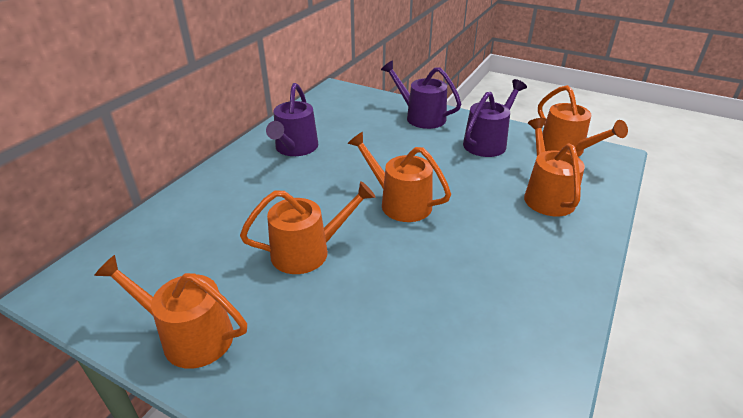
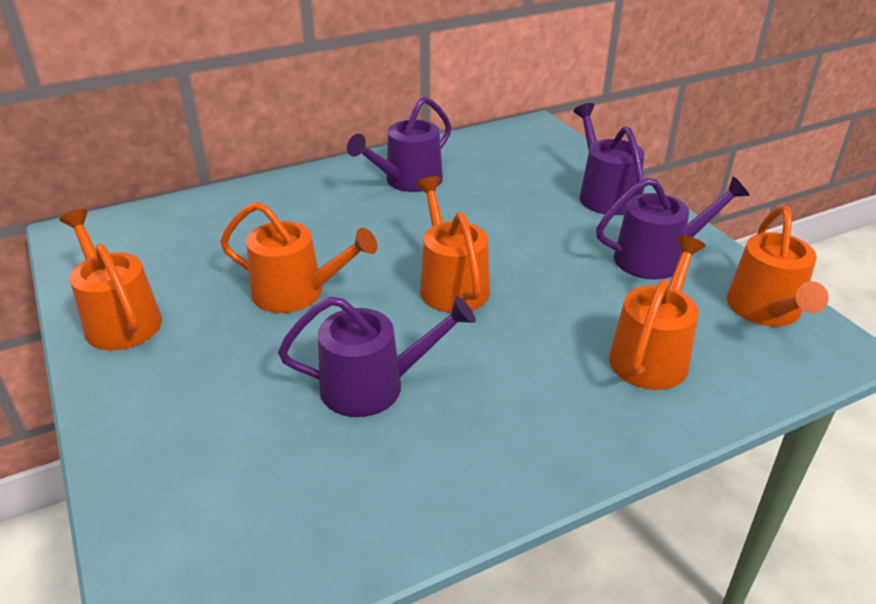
camera: 35 degrees right, 0 degrees up
(430, 287) = (373, 386): none -> purple watering can

